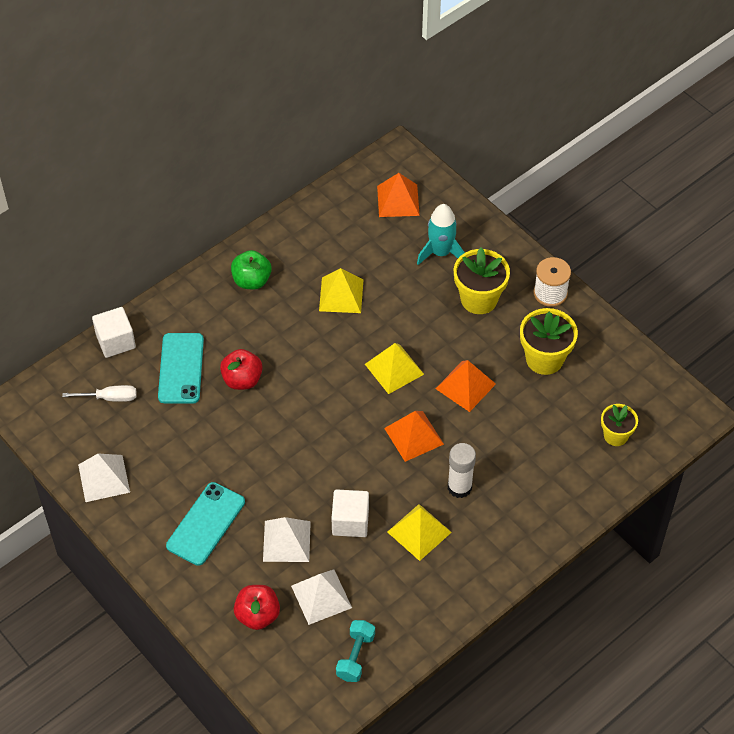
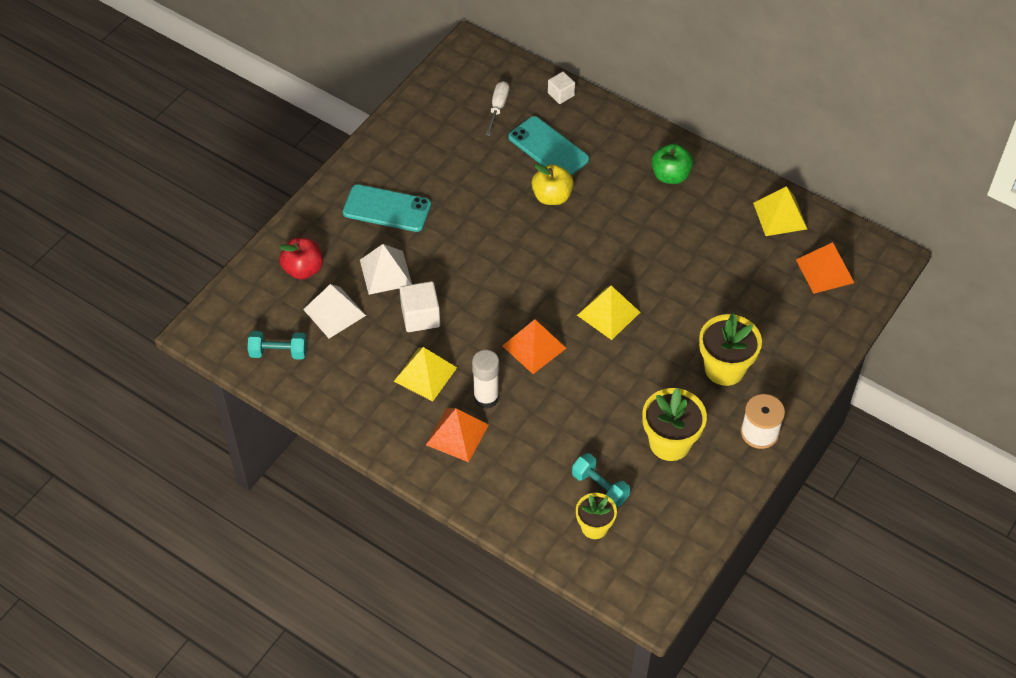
camera: 75 degrees right, 0 degrees up
(104, 478) = (412, 125): white pyramid -> none
(110, 398) = (498, 107): white screwdriver -> white screwdriver turned 150 degrees counterclockwise
(116, 341) = (561, 94): white cube -> white cube, size x0.64
(181, 368) = (548, 148): turquoise phone -> turquoise phone turned 60 degrees clockwise
(242, 380) = (552, 196): red apple -> yellow apple
(341, 295) = (682, 250): yellow pyramid -> yellow pyramid (780, 215)
(440, 252) = (772, 322): turquoise rocket -> none
(465, 386) = (609, 378): orange pyramid -> orange pyramid (457, 434)
(577, 421) = (600, 487): none -> turquoise dumbbell

